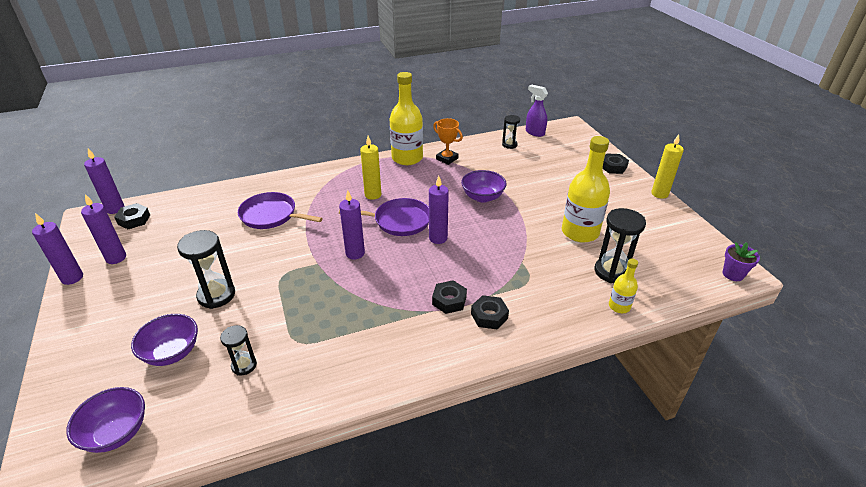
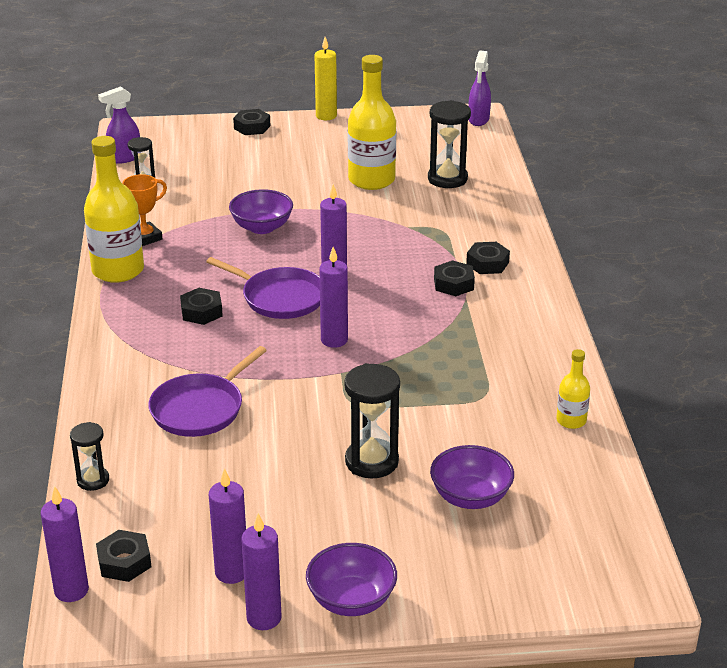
camera: 75 degrees left, 5 degrees down
(116, 432) = (588, 534): purple bowl -> purple bowl (351, 600)
(244, 365) = (511, 437): black hourglass -> black hourglass (93, 480)
(373, 195) = (201, 312): yellow candle -> black nut
(399, 221) = (280, 298): purple pan -> purple pan turned 105 degrees clockwise
(619, 306) = (500, 188): yellow bottle -> yellow bottle (571, 420)
(733, 274) = (478, 120): purple flower pot -> purple spray bottle

